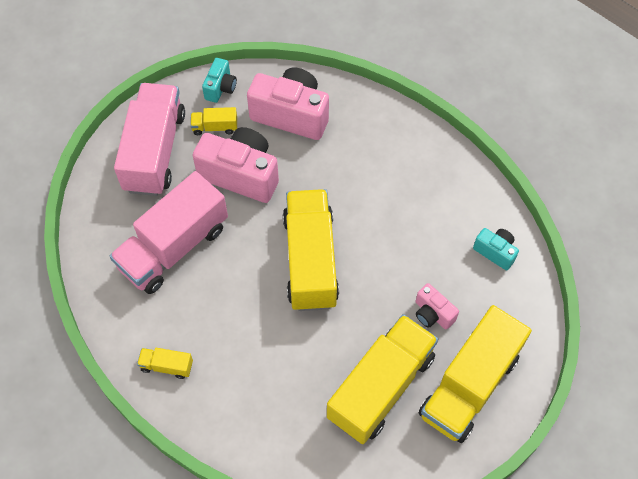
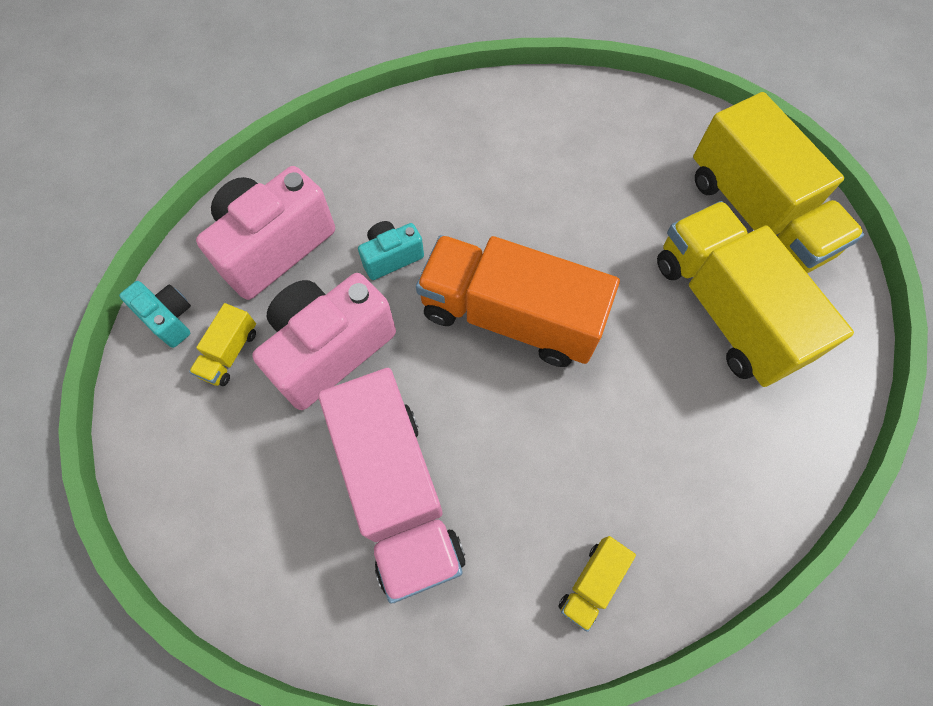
camera: 65 degrees left, 5 degrees up
(154, 151) = (216, 457): pink truck -> none
(310, 260) = (510, 316): yellow truck -> orange truck
(432, 314) = (647, 212): pink camera -> none
(495, 252) = (594, 116): turquoise camera -> turquoise camera (391, 257)

